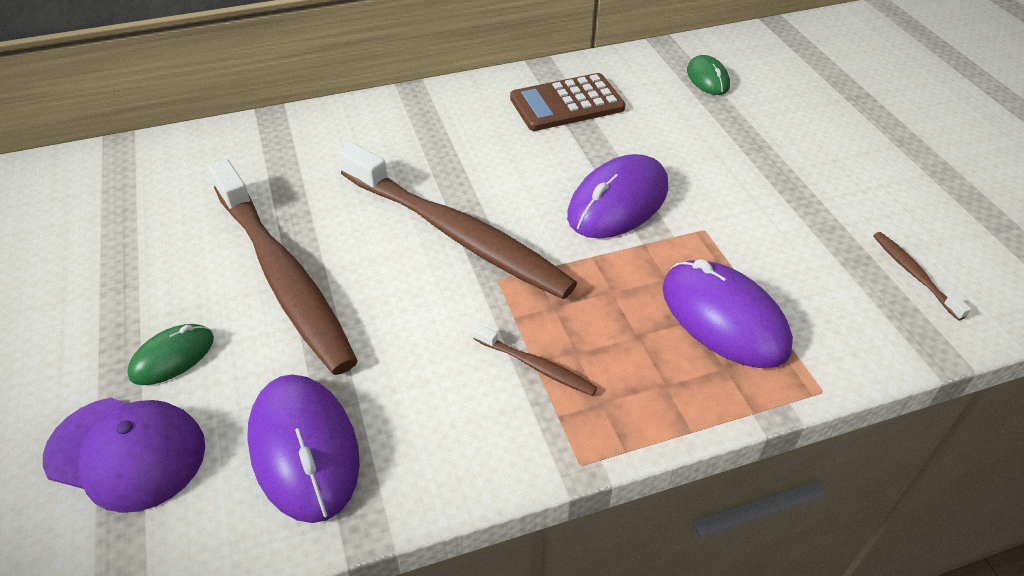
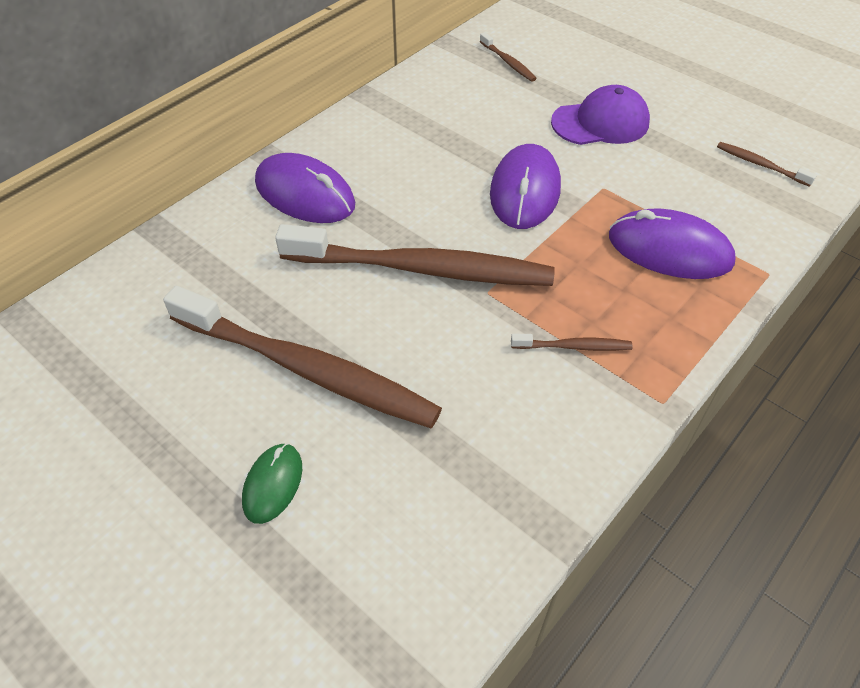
camera: 30 degrees left, 5 degrees up
(126, 453) = (310, 582): purple cap -> purple cap (600, 122)
(304, 449) = (457, 498): purple mouse -> purple mouse (305, 194)
(567, 103) = (416, 122): brown calculator -> none
(707, 78) = (508, 62): green mouse -> brown toothbrush

